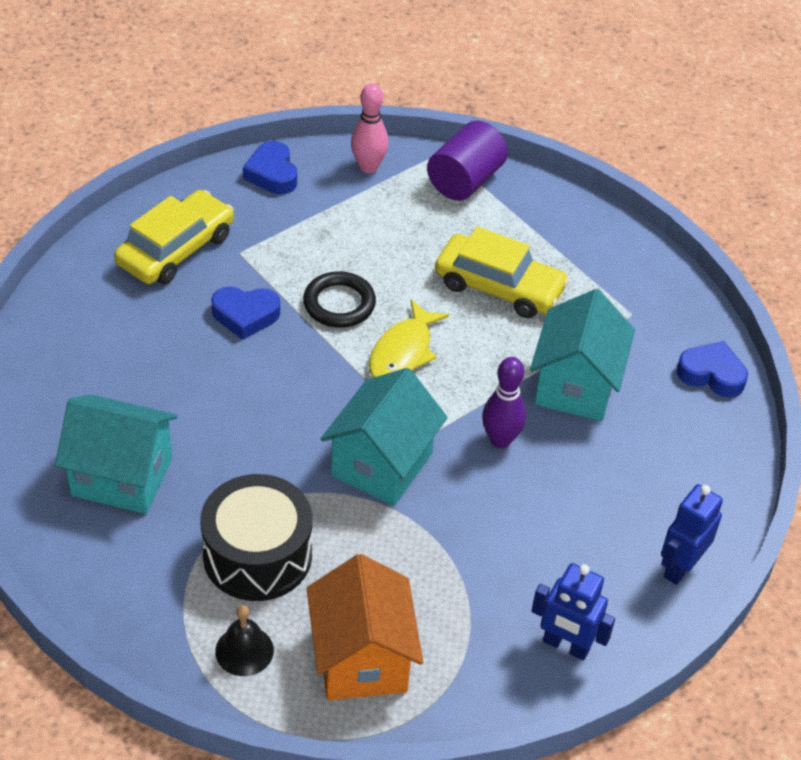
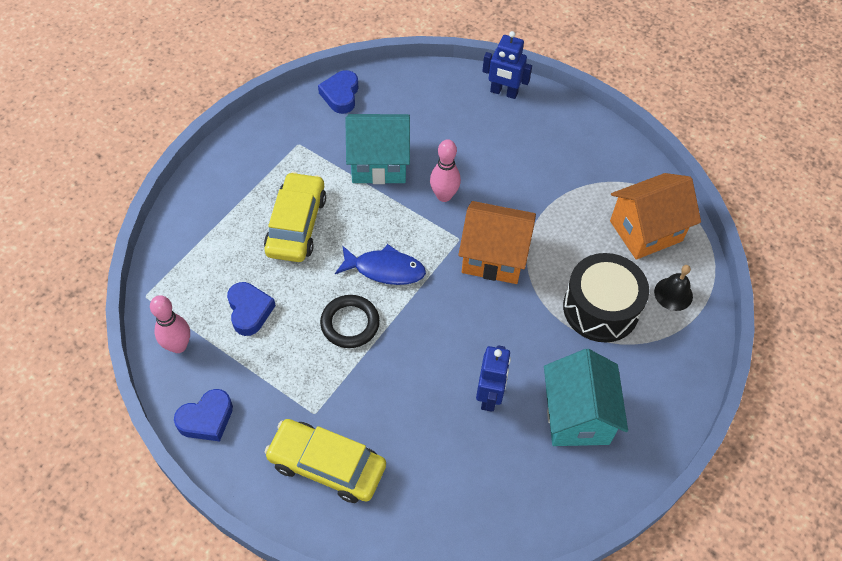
camera: 105 degrees left, 10 degrees up
(245, 315) = (385, 385): blue heart -> blue heart (249, 311)
(382, 464) = (493, 257): turquoise house -> orange house
(403, 352) = (385, 269): yellow fish -> blue fish
(465, 180) = (179, 272): purple cylinder -> none
(500, 440) = (444, 196): purple bowling pin -> pink bowling pin
(566, 646) = (585, 136): blue robot -> blue robot (489, 396)

